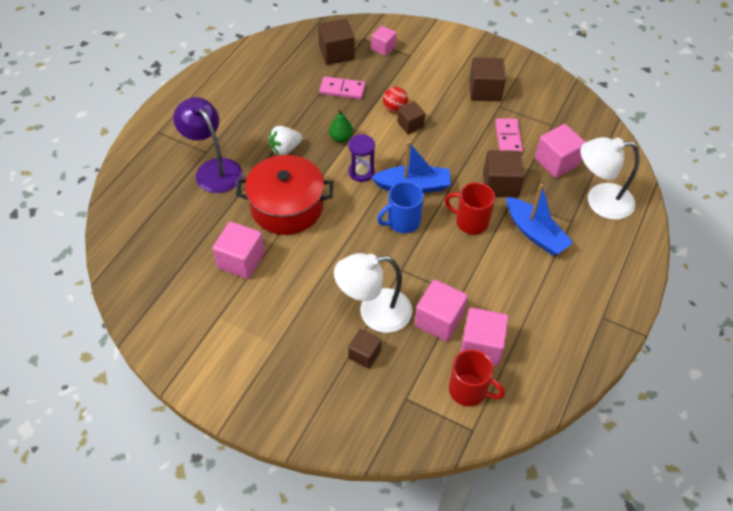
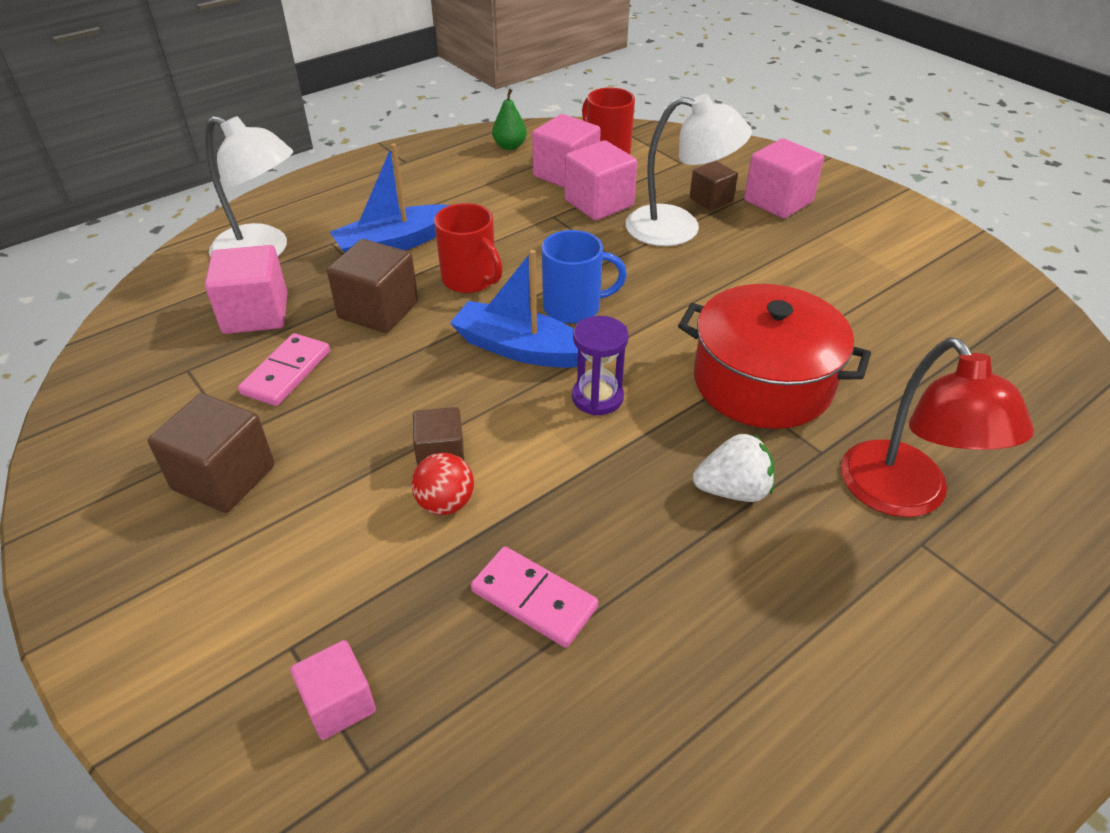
camera: 155 degrees left, 10 degrees down
(213, 169) = (904, 496): purple lamp -> red lamp
(241, 260) = (861, 329): pink cube -> pink cube (778, 201)
(336, 53) = (481, 739): brown cube -> none
(341, 138) = (602, 476): green pear -> green pear (510, 146)
(535, 233) = (394, 244): blue boat -> blue boat turned 105 degrees counterclockwise

